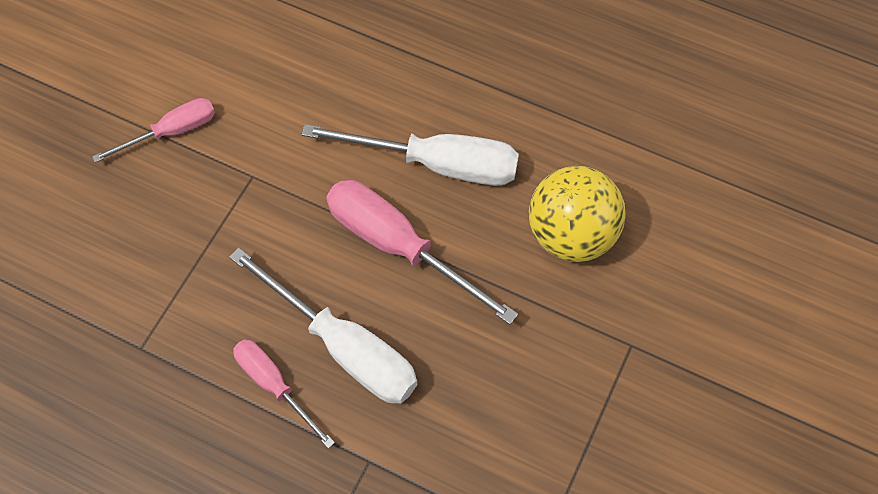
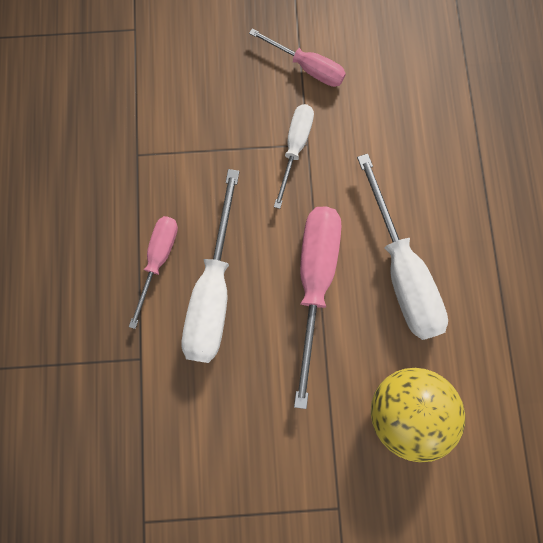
camera: 60 degrees right, 15 degrees up
(248, 189) = (295, 148): none -> white screwdriver

